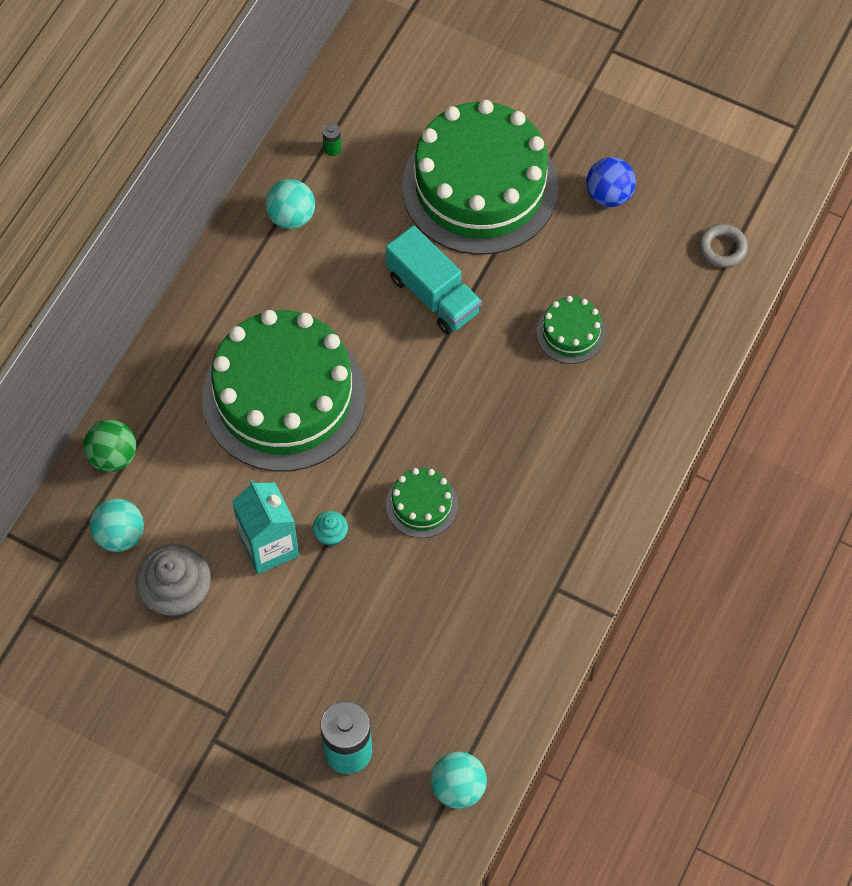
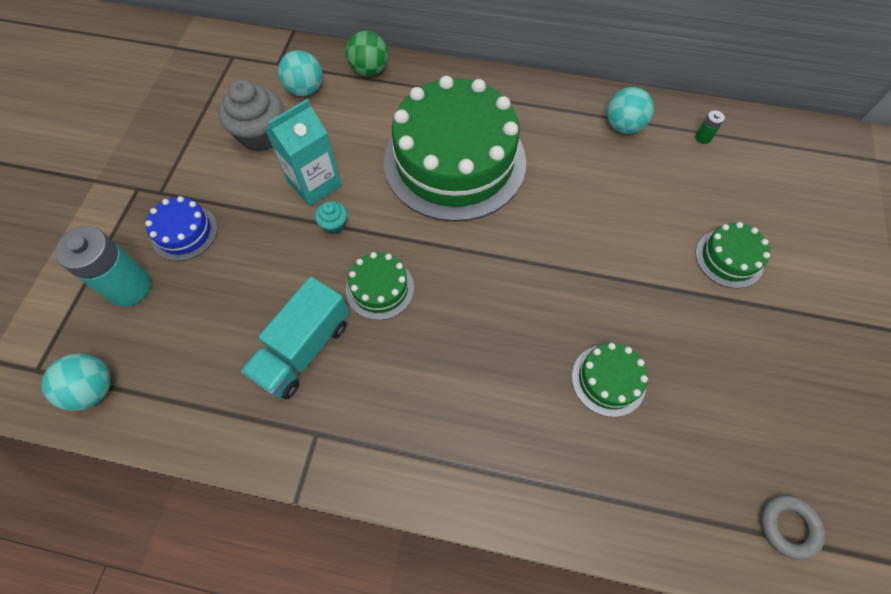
camera: 75 degrees right, 0 degrees up
(293, 690) = (184, 232): none -> blue cake
(433, 294) = (597, 247): turquoise truck -> turquoise truck (303, 349)
(480, 186) = (729, 258): green cake -> green cake, size x0.43
(609, 195) = (786, 381): blue ball -> none

